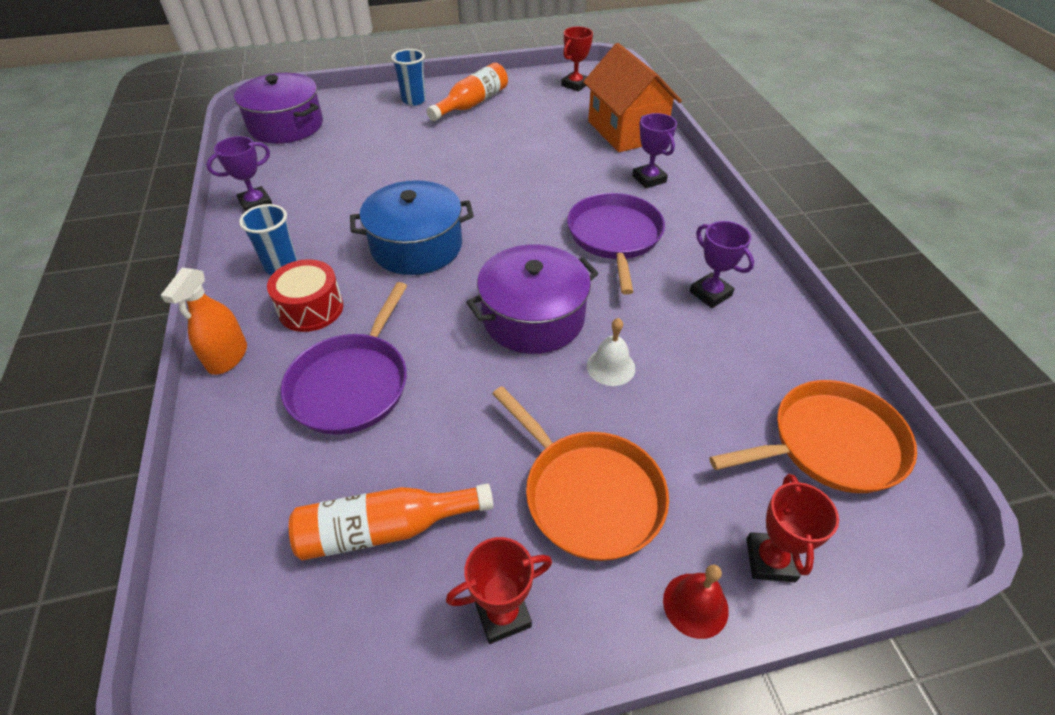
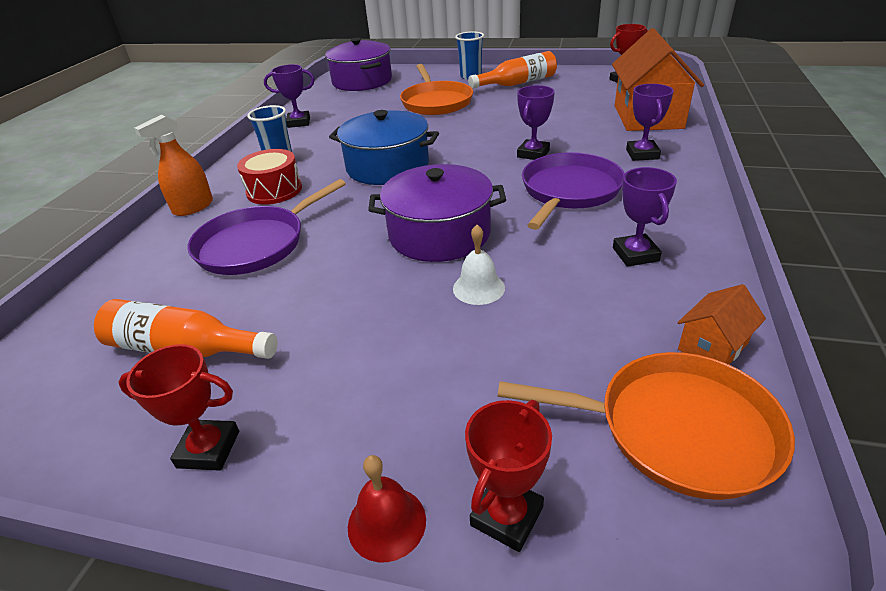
camera: 30 degrees right, 10 degrees down
(552, 198) = (533, 154): none -> purple trophy
(588, 494) = (367, 382): orange pan -> orange pan (436, 102)
(812, 365) = (712, 346): none -> orange house

